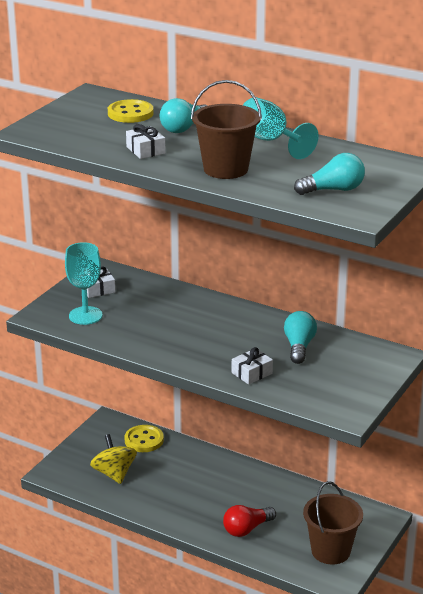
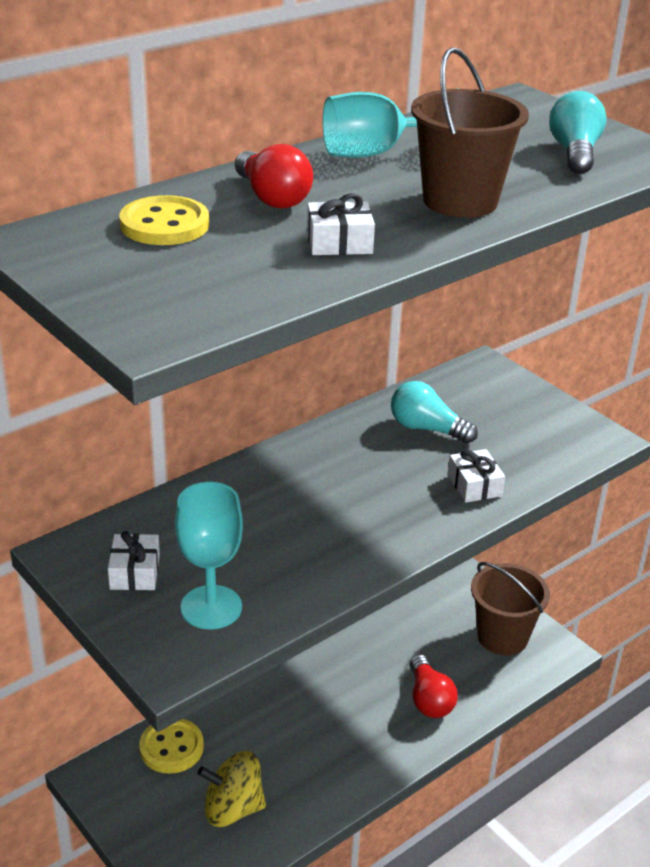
camera: 70 degrees left, 5 degrees up
(184, 128) = (272, 197): turquoise light bulb -> red light bulb

